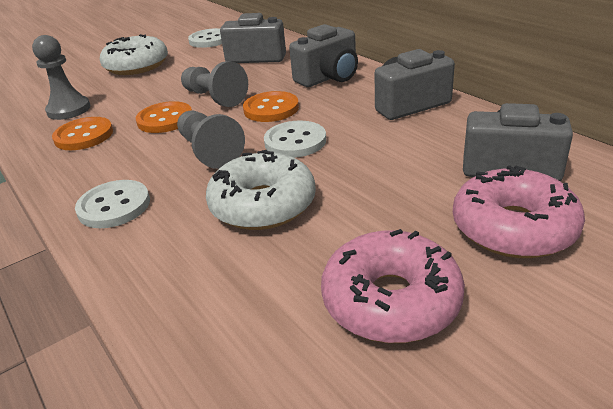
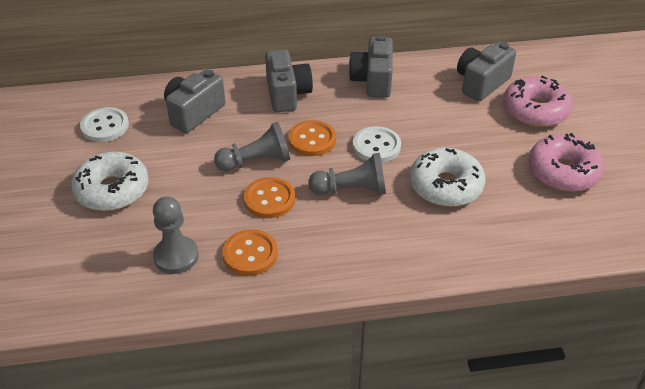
camera: 65 degrees left, 10 degrees up
(114, 206) = (391, 255): white button -> none

